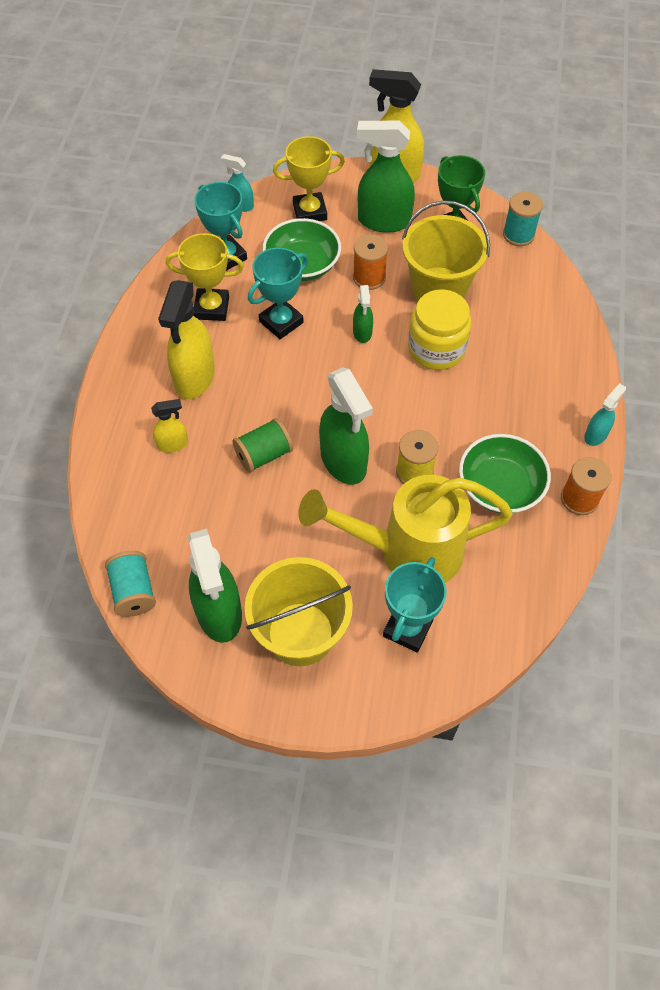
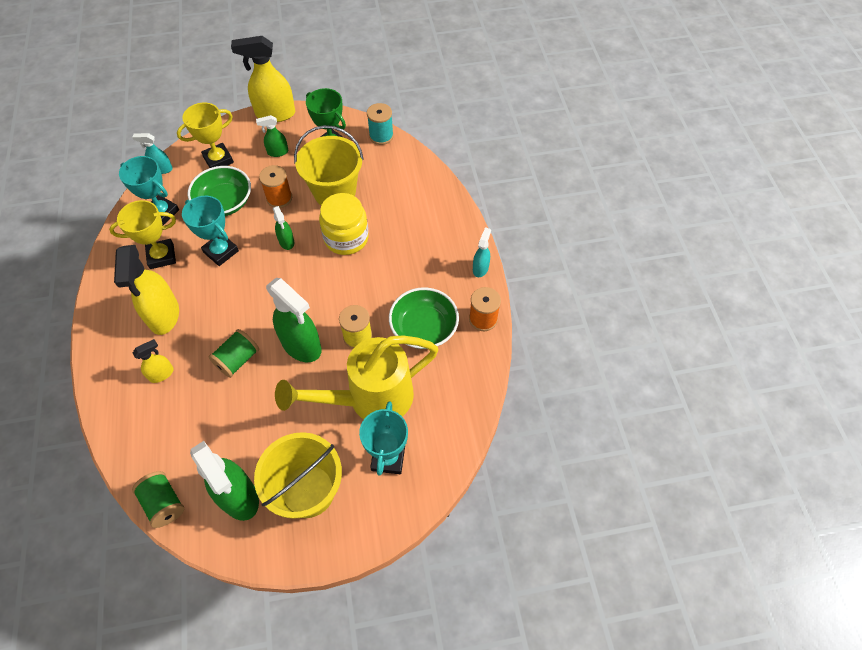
camera: 20 degrees left, 0 degrees up
(134, 591) = (164, 503): turquoise spool -> green spool
(281, 322) = (221, 251): turquoise trophy -> turquoise trophy turned 75 degrees counterclockwise
(383, 221) = (277, 152): green spray bottle -> green spray bottle, size x0.51

